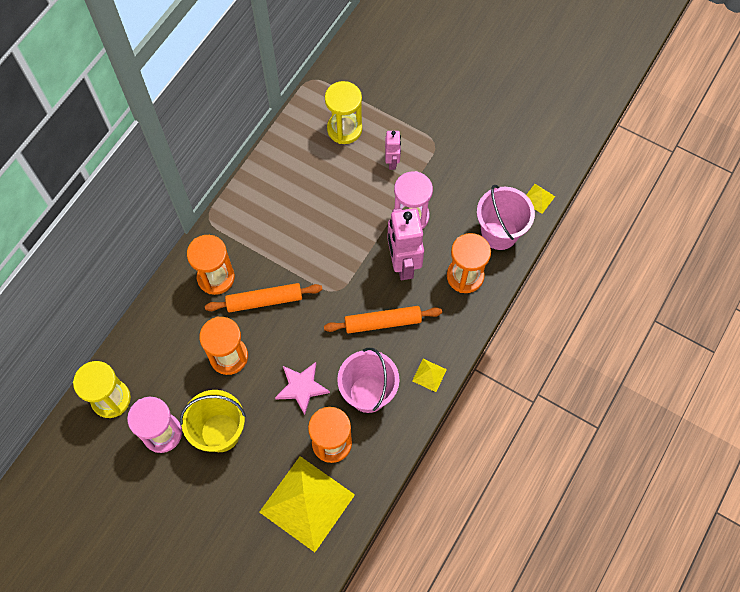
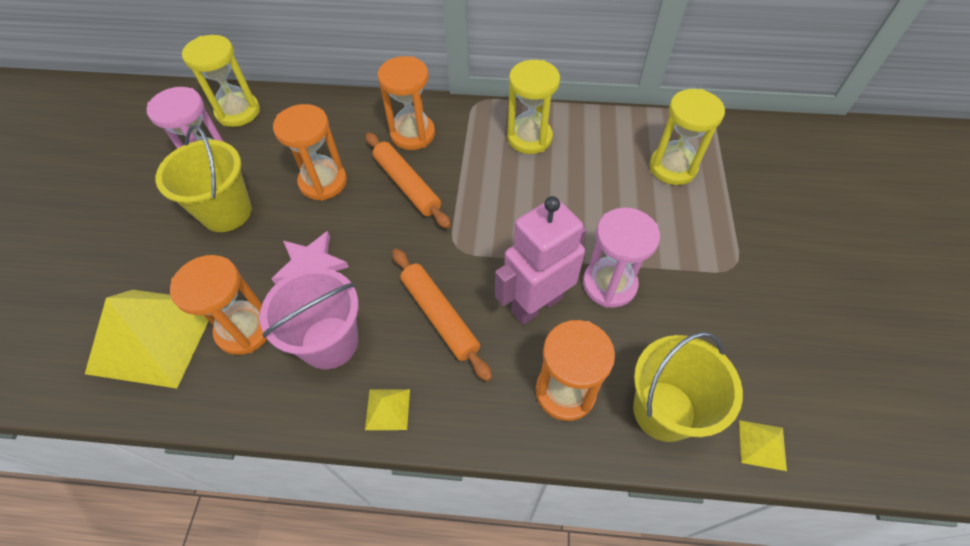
camera: 65 degrees right, 10 degrees down
(266, 201) = (529, 138): none -> yellow hourglass
(392, 161) = (669, 232): pink robot -> none
(499, 233) = (664, 411): pink bucket -> yellow bucket

